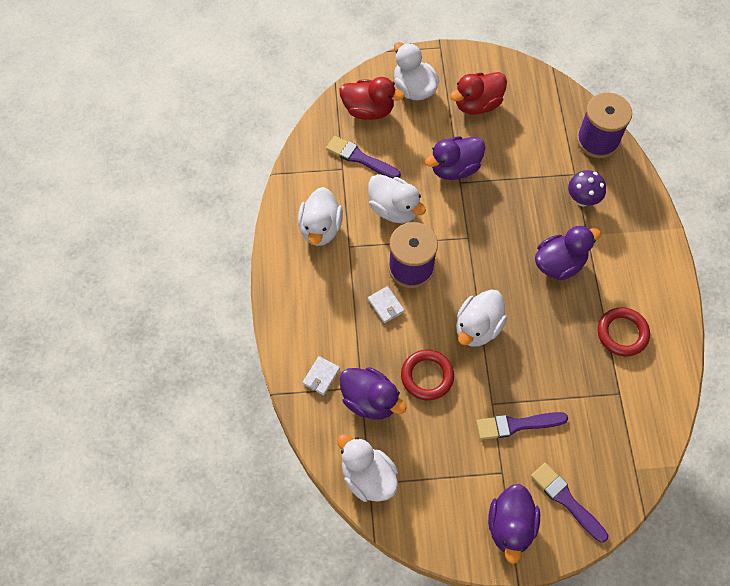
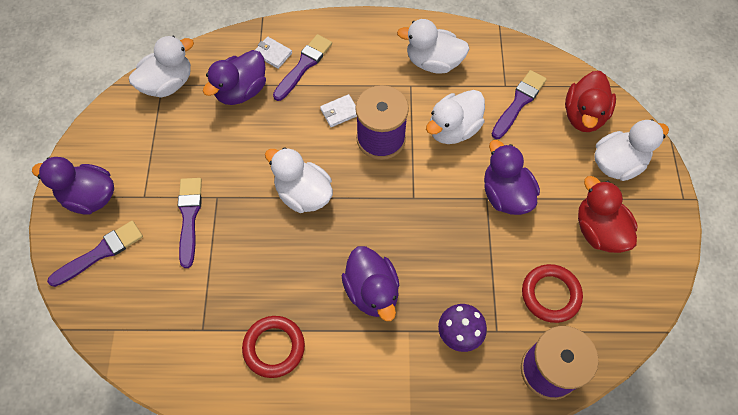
camera: 95 degrees right, 0 degrees up
(334, 344) = (304, 66): none -> purple brush
(427, 376) = (257, 141): red ring -> red ring (550, 294)

